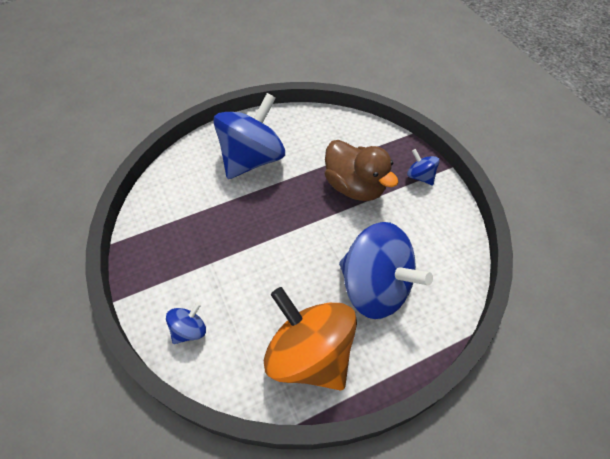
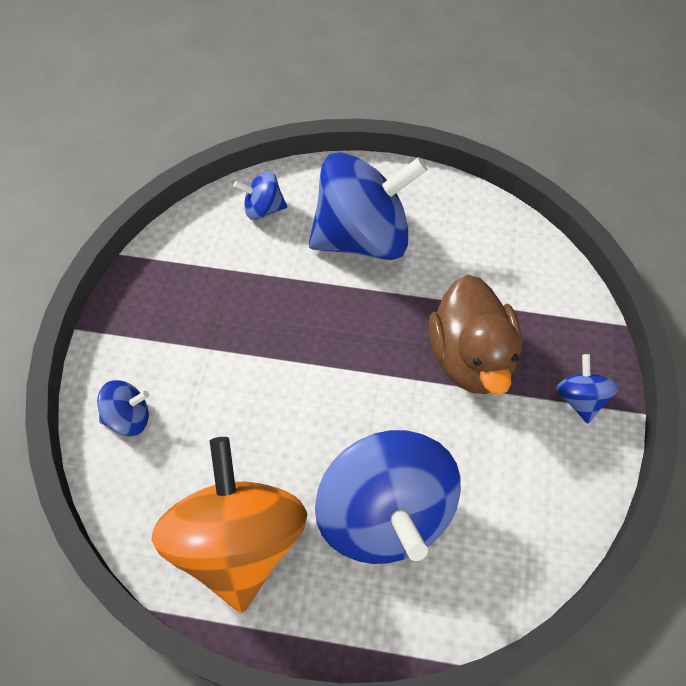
camera: 35 degrees right, 5 degrees up
(184, 173) = (263, 209): none -> blue spinning top

